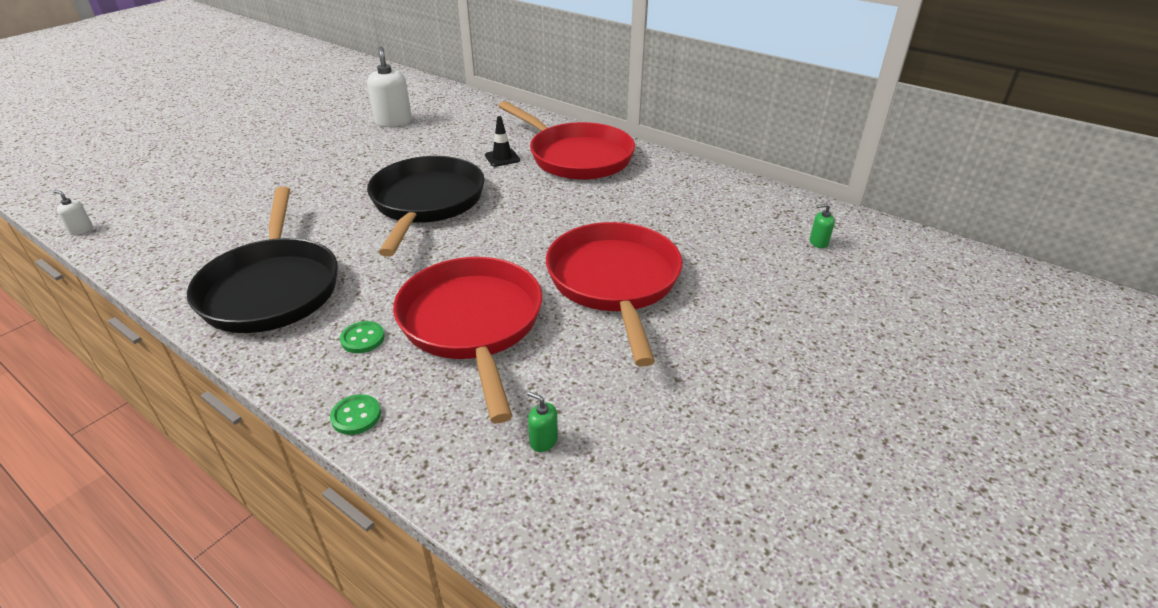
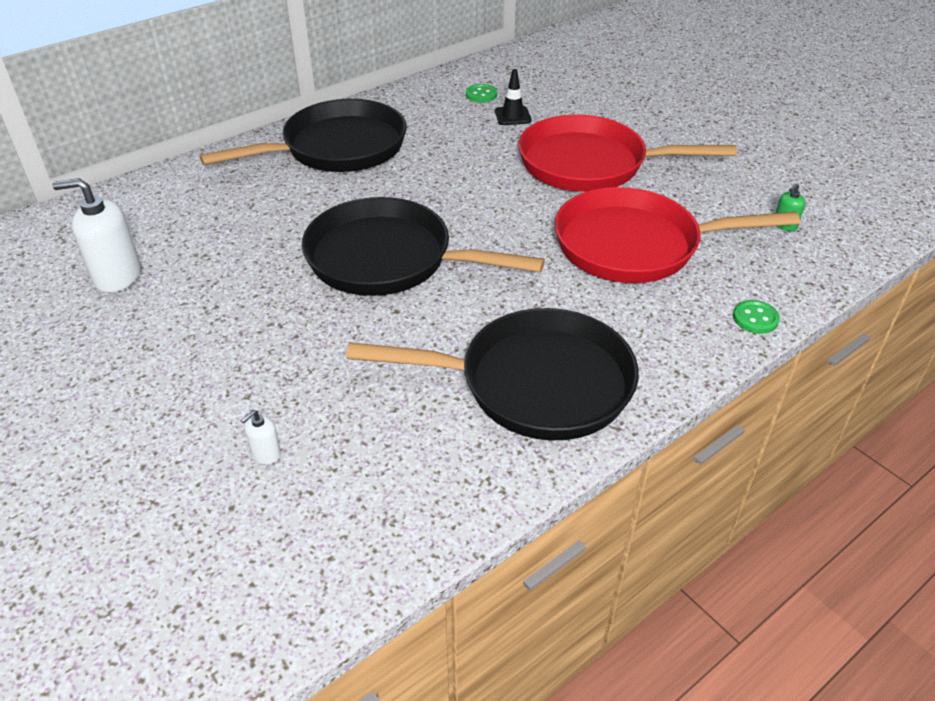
camera: 75 degrees left, 5 degrees up
(81, 230) = (281, 634): white soap dispenser -> white soap dispenser (266, 453)
(363, 338) = (645, 313): green button -> green button (481, 95)
(502, 158) = (305, 196): black traffic cone -> black traffic cone (512, 116)
(576, 156) = (337, 148): red pan -> black pan
(818, 242) = (561, 67): green soap dispenser -> none

